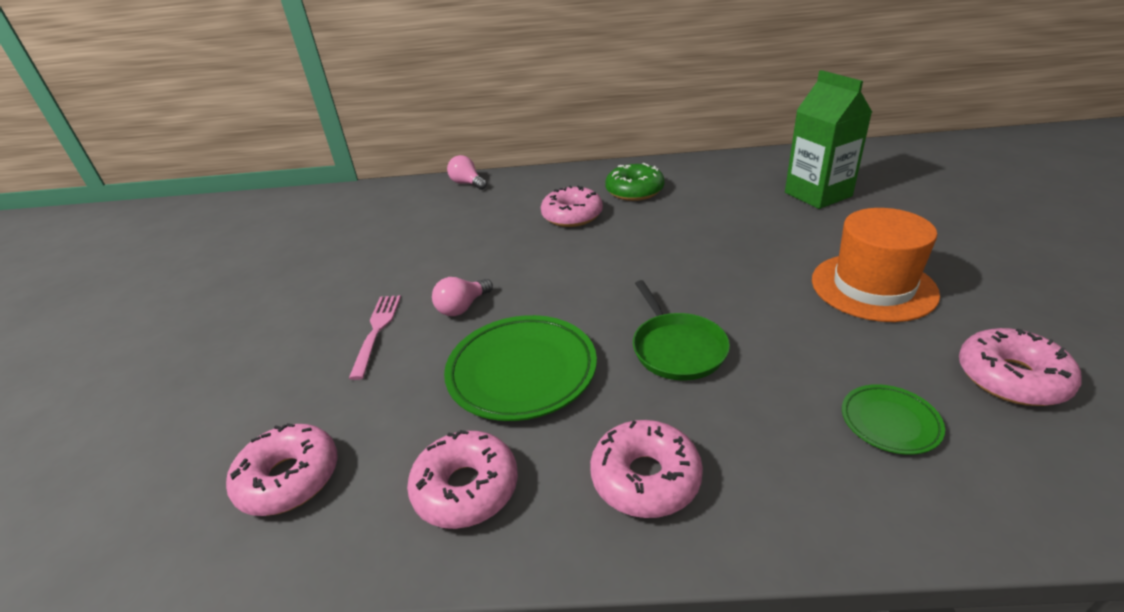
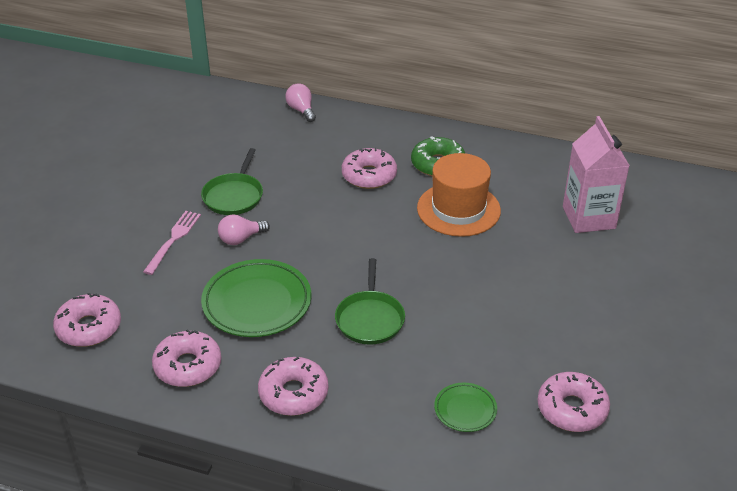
camera: 15 degrees right, 5 degrees up
(432, 269) = (234, 196): none -> green pan
(818, 194) = (588, 217): green carton -> pink carton
(873, 287) = (548, 316): orange hat -> orange hat (458, 209)

